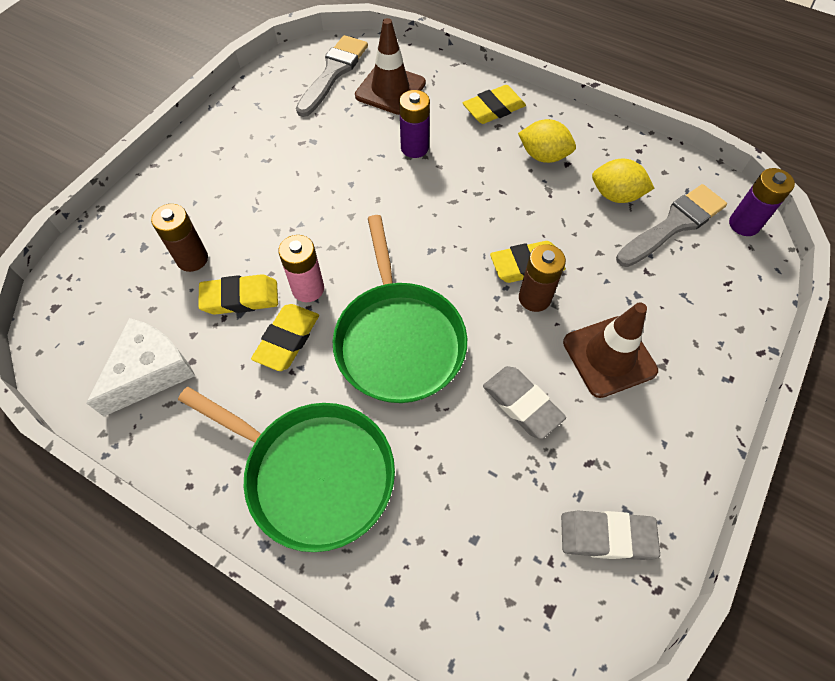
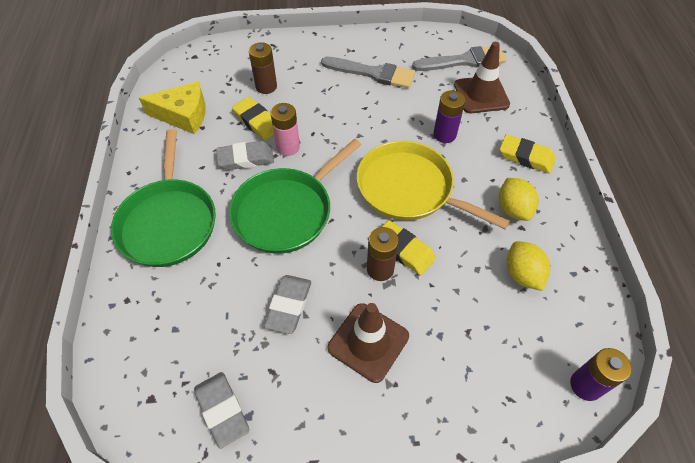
camera: 55 degrees right, 5 degrees down
(150, 372) = (183, 115): white cheese -> yellow cheese
(287, 340) = (246, 159): yellow eraser -> grey eraser
(457, 216) = (409, 189): none -> yellow pan
(673, 225) = (532, 329): grey brush -> grey brush (373, 73)

